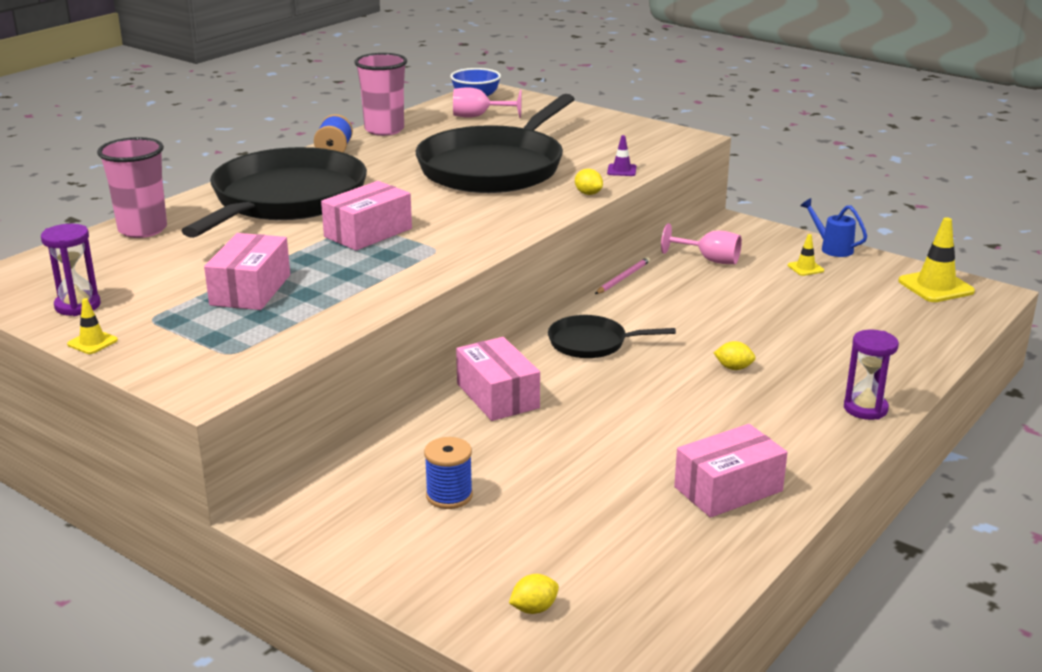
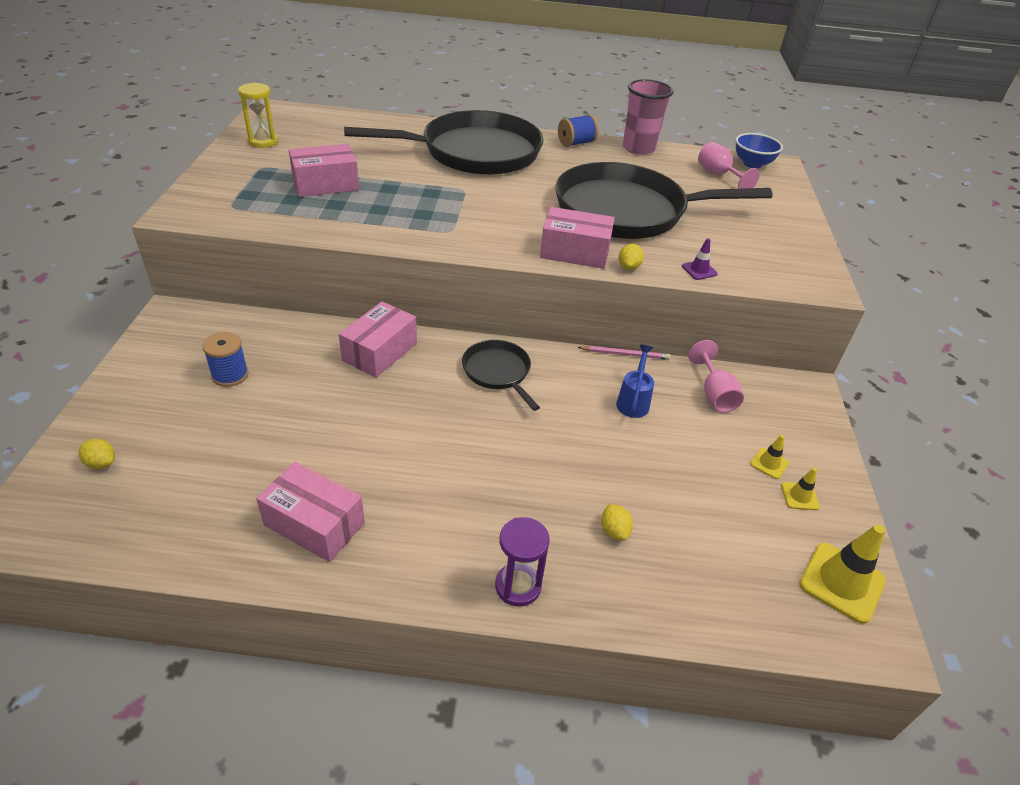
camera: 55 degrees right, 15 degrees up
(78, 306) = (263, 141): purple hourglass -> yellow hourglass
(92, 342) = (219, 161): yellow traffic cone -> yellow traffic cone (799, 496)
(142, 229) = (382, 125): pink cup -> none
(368, 233) = (452, 196): pink box -> pink box (575, 252)
(733, 368) = (524, 468): yellow lemon -> yellow lemon (614, 531)
(832, 248) = (836, 471): blue watering can -> blue watering can (633, 401)

